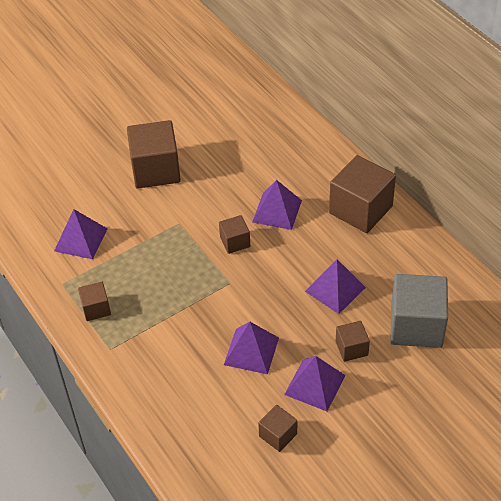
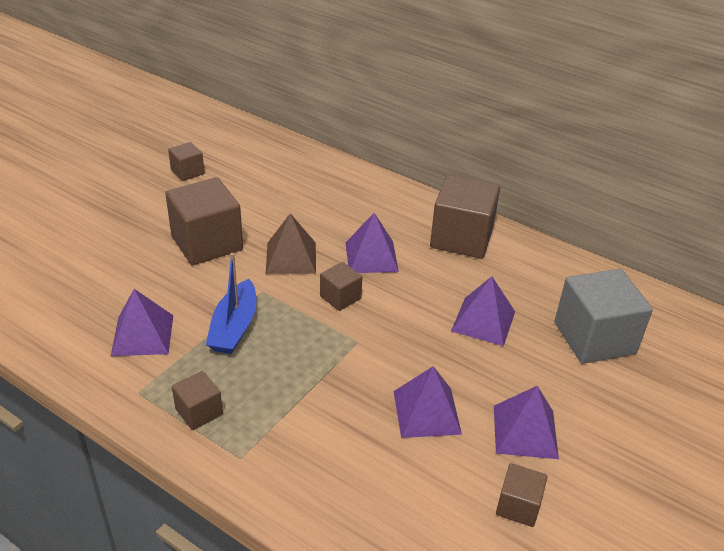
camera: 25 degrees left, 10 degrees down
(146, 249) = (234, 327): none -> blue boat
(213, 198) = (291, 257): none -> brown pyramid
(351, 348) = (541, 379): brown cube -> brown cube (187, 172)

